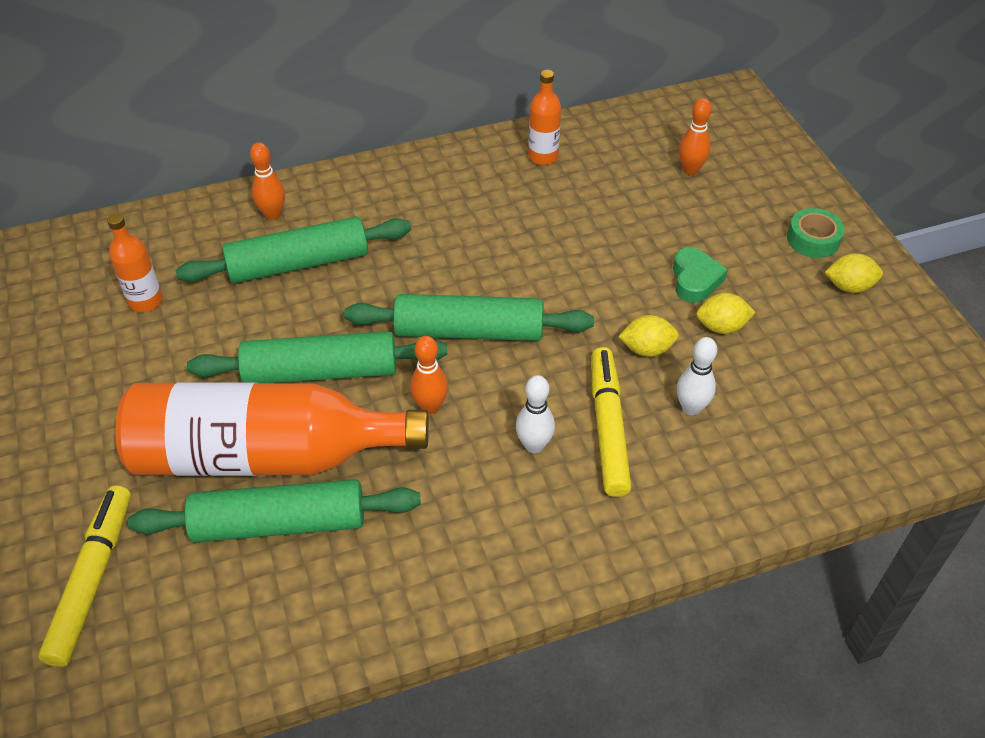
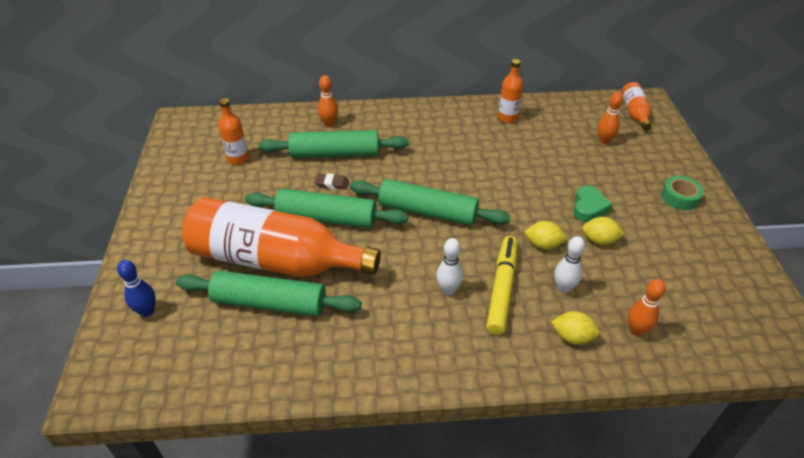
camera: 15 degrees right, 5 degrees down
(93, 579) = (147, 311): yellow marker -> blue bowling pin
(310, 314) = (332, 184): none -> brown eraser
(430, 406) = (388, 252): orange bowling pin -> orange bowling pin (636, 330)
(722, 116) = (634, 113): none -> orange bottle
(849, 286) = (699, 232): yellow lemon -> yellow lemon (572, 337)

